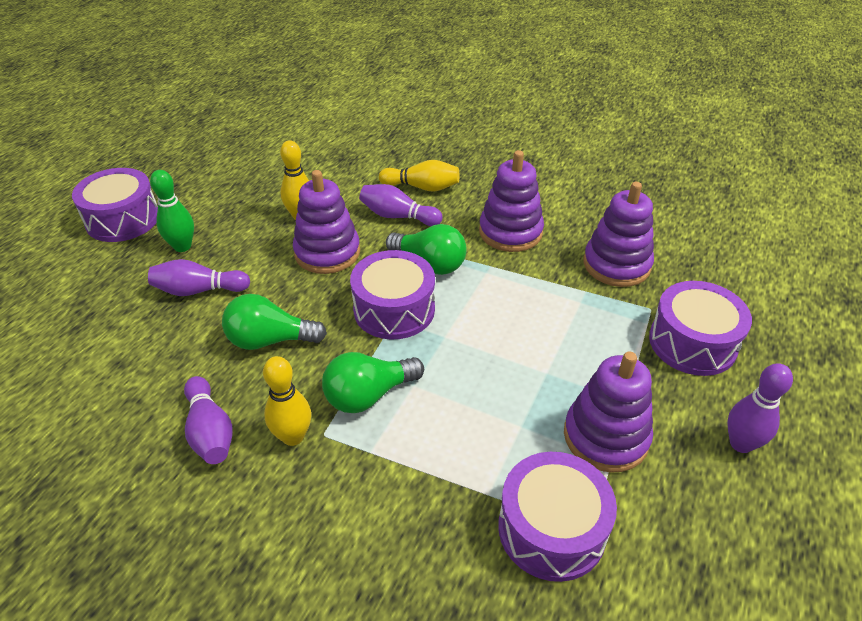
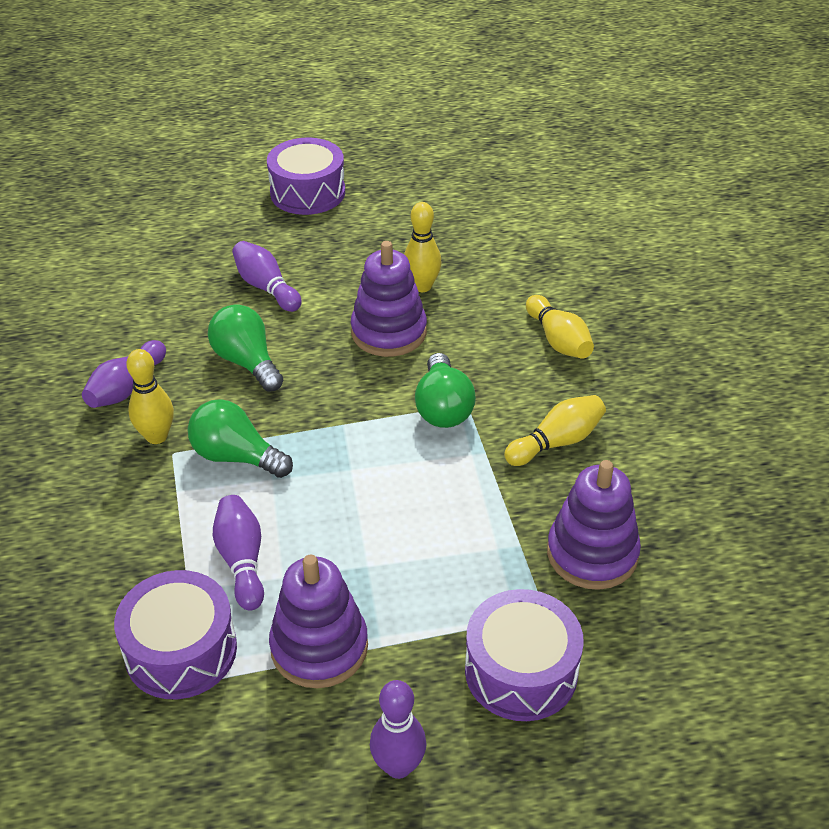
camera: 55 degrees right, 0 degrees up
(182, 246) = (308, 245): green bowling pin -> none
(394, 309) = (355, 417): purple drum -> none
(398, 216) = (491, 348): purple bowling pin -> purple bowling pin (242, 560)
(510, 232) = (557, 442): purple stacking toy -> yellow bowling pin

